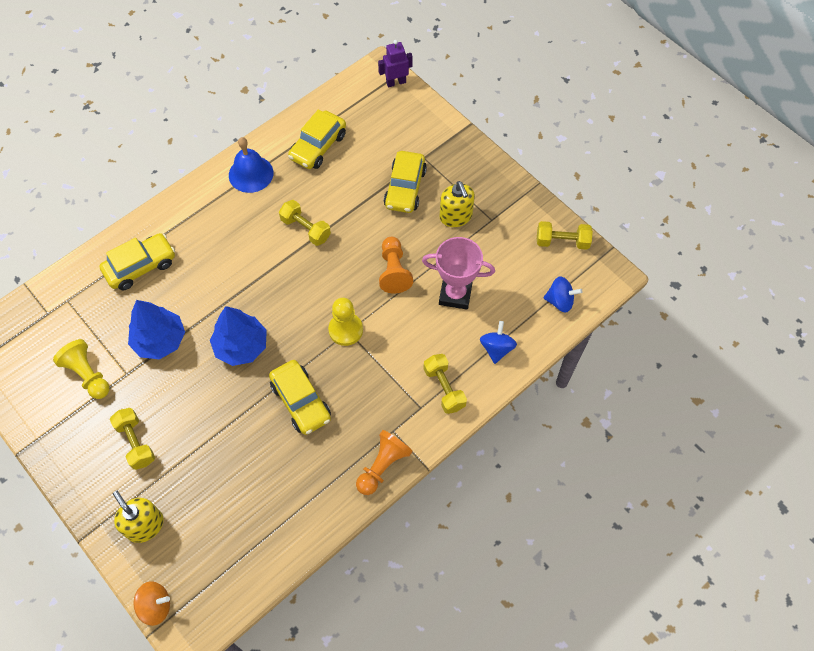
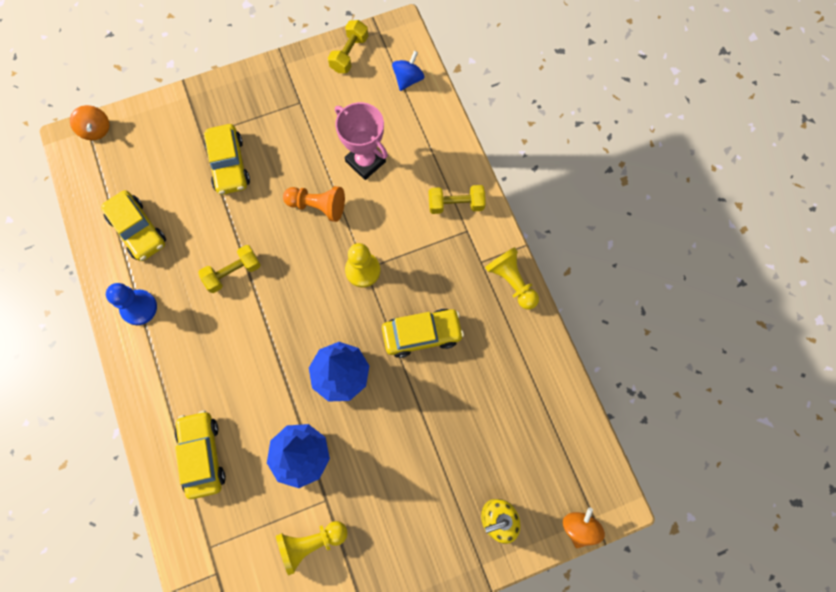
camera: 70 degrees left, 10 degrees up
(136, 442) = (407, 508): yellow dumbbell -> none
(251, 174) = (139, 308): blue bell -> blue pawn
(383, 466) = (511, 282): orange pawn -> yellow pawn
(396, 82) = (96, 130): purple robot -> orange spinning top
(405, 188) = (229, 165): yellow car -> yellow car turned 45 degrees clockwise
(455, 294) = (365, 161): pink trophy -> pink trophy turned 75 degrees counterclockwise
(456, 216) = (282, 131): yellow soap dispenser -> none
(496, 348) = (434, 147): blue spinning top -> none

